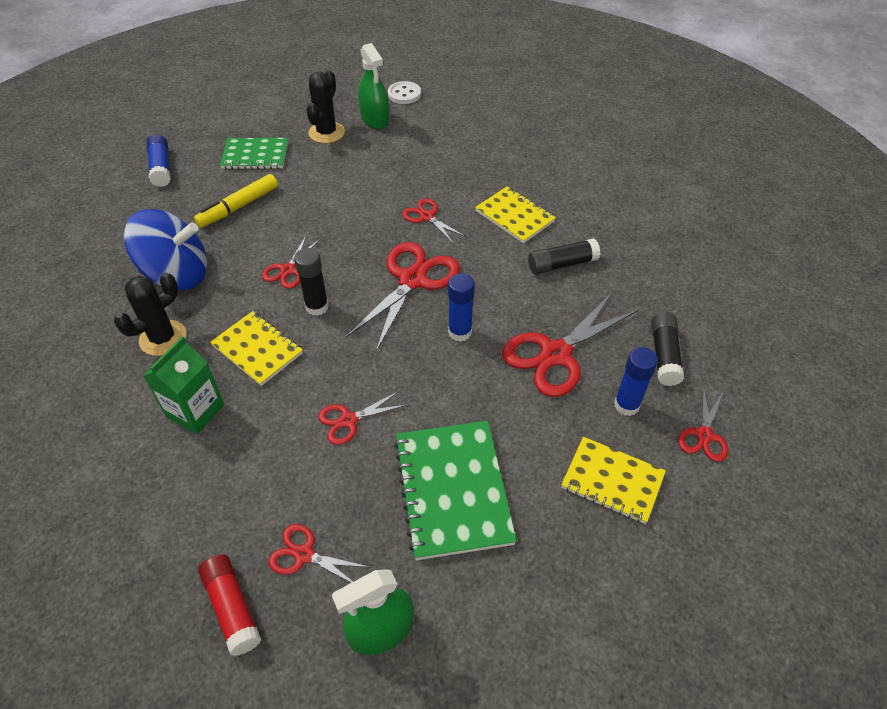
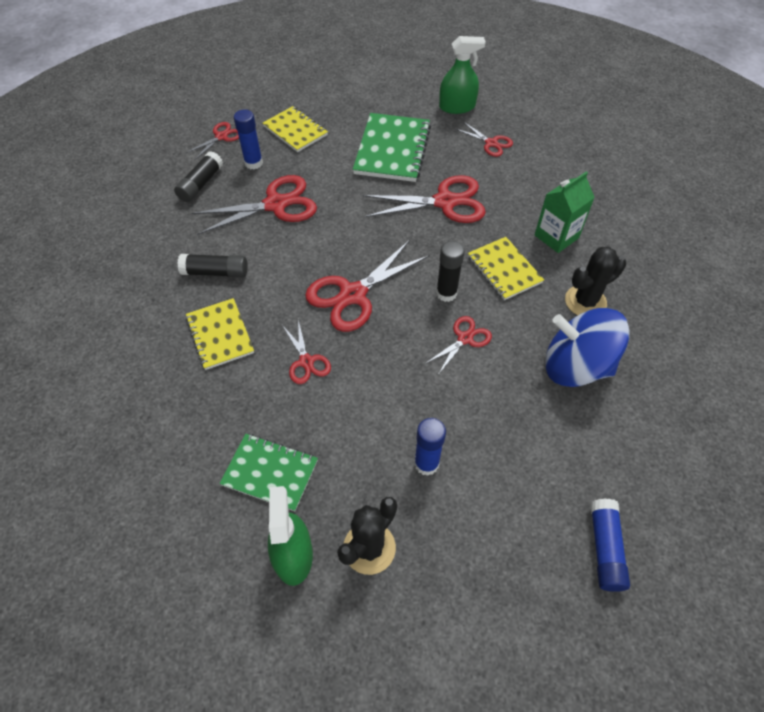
camera: 160 degrees left, 5 degrees up
(232, 608) = (535, 132): red glue stick -> none
(238, 207) = (506, 440): yellow marker -> none
(255, 155) = (475, 531): green notebook -> green notebook (270, 472)
(349, 420) = (445, 202): red scissors -> red scissors, size x1.86
(404, 94) = (225, 605): white button -> none
(460, 332) = (337, 239): blue glue stick -> blue glue stick (426, 463)

